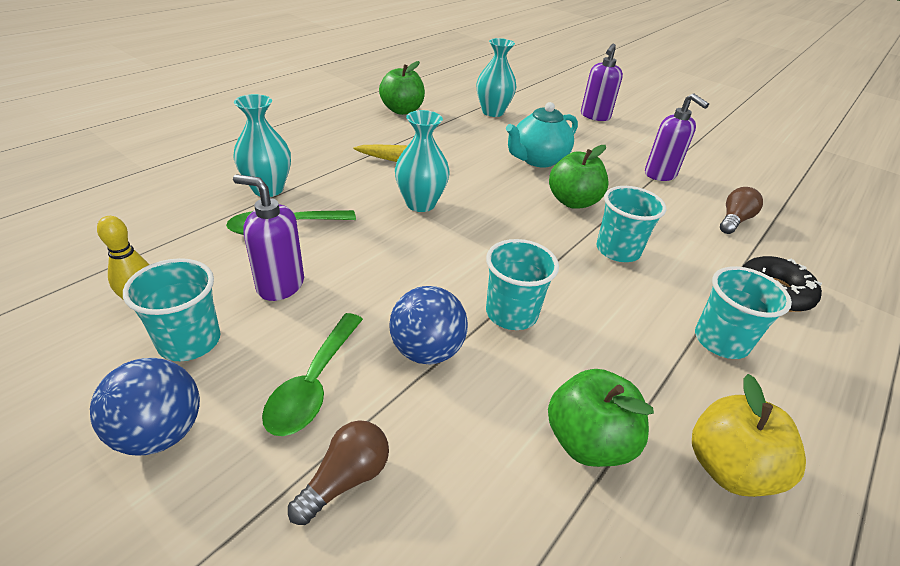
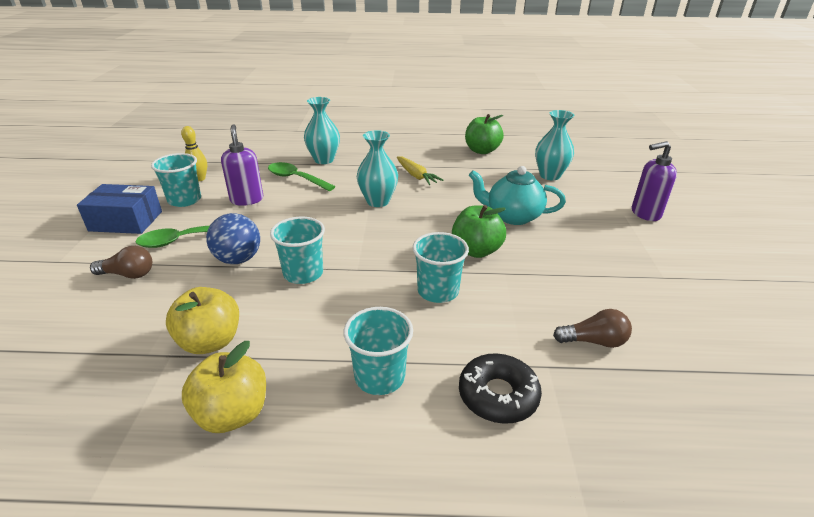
camera: 55 degrees right, 5 degrees down
(160, 432) = (126, 221): blue ball -> blue box
(588, 441) = (210, 341): green apple -> yellow apple
(660, 174) = (603, 276): purple soap dispenser -> none

